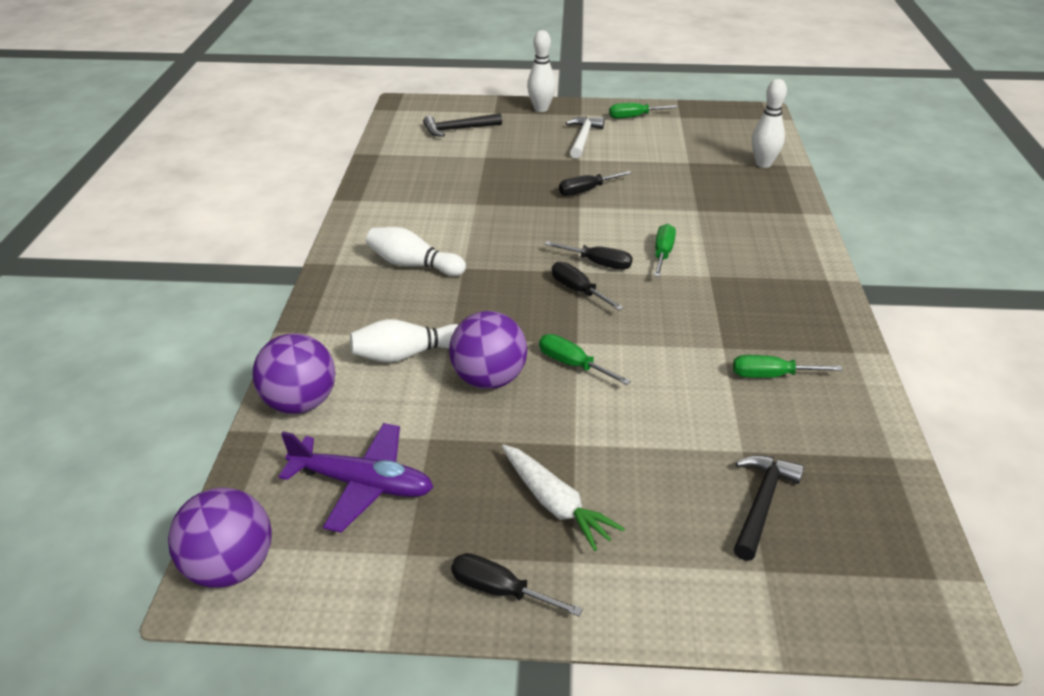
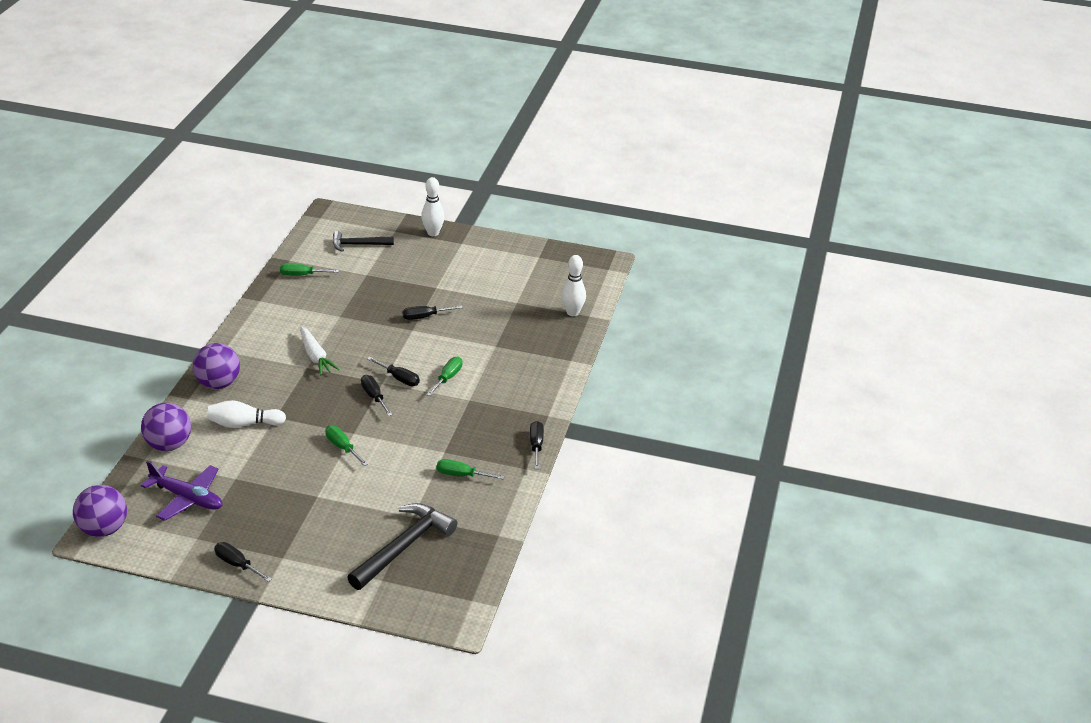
camera: 10 degrees right, 0 degrees up
(413, 265) = (274, 360): white bowling pin -> none
(489, 379) = (286, 448): purple ball -> purple ball (218, 383)
(555, 504) = (288, 527): white carrot -> white carrot (315, 356)
(583, 138) = (449, 268): white hammer -> none
(634, 117) = (502, 252): green screwdriver -> green screwdriver (302, 275)
(761, 504) = (403, 547): black hammer -> black hammer, size x1.60
(843, 319) = (536, 445): none -> black screwdriver

